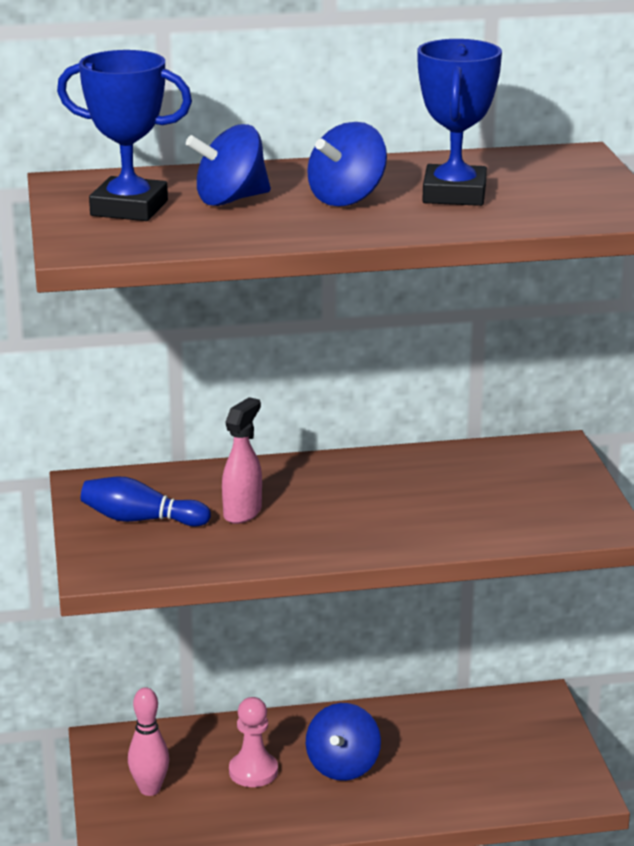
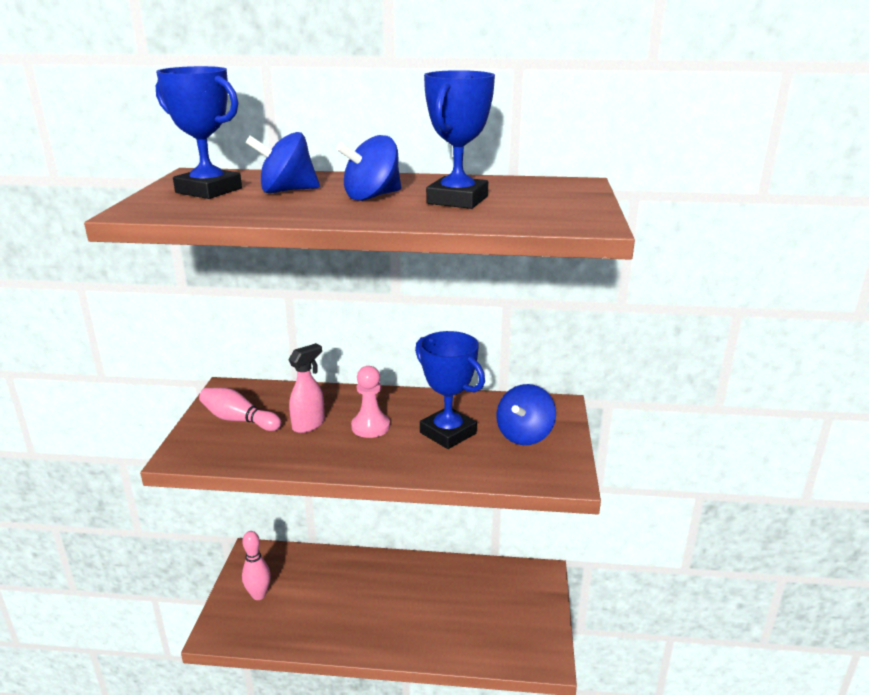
camera: 15 degrees right, 0 degrees up
(141, 519) = (239, 420): blue bowling pin -> pink bowling pin
(253, 771) = (330, 594): pink pawn -> pink pawn (370, 427)
(343, 766) = (389, 602): blue spinning top -> blue spinning top (524, 435)
(433, 498) = (448, 433): none -> blue trophy

